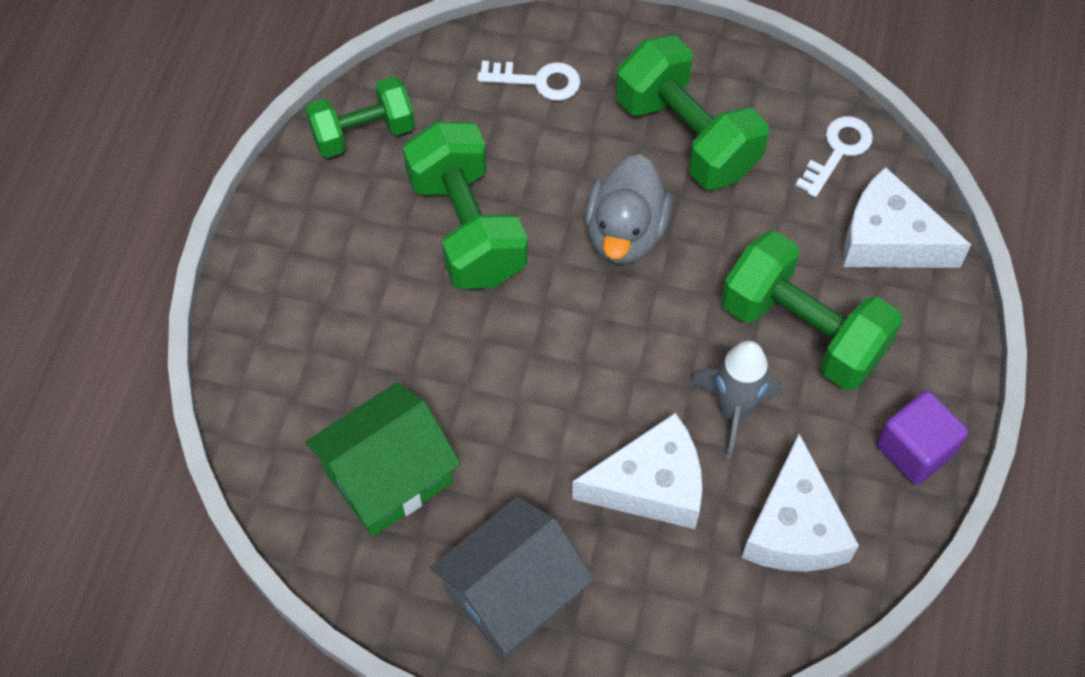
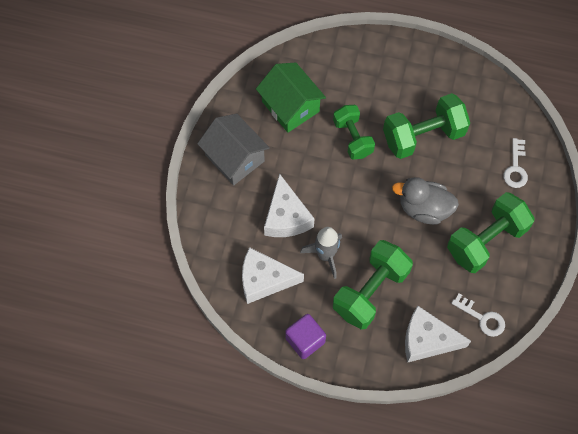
camera: 90 degrees right, 5 degrees up
(363, 133) = (476, 88): green dumbbell -> green dumbbell (352, 138)
(889, 239) = (427, 340): white cheese -> white cheese turned 105 degrees counterclockwise

